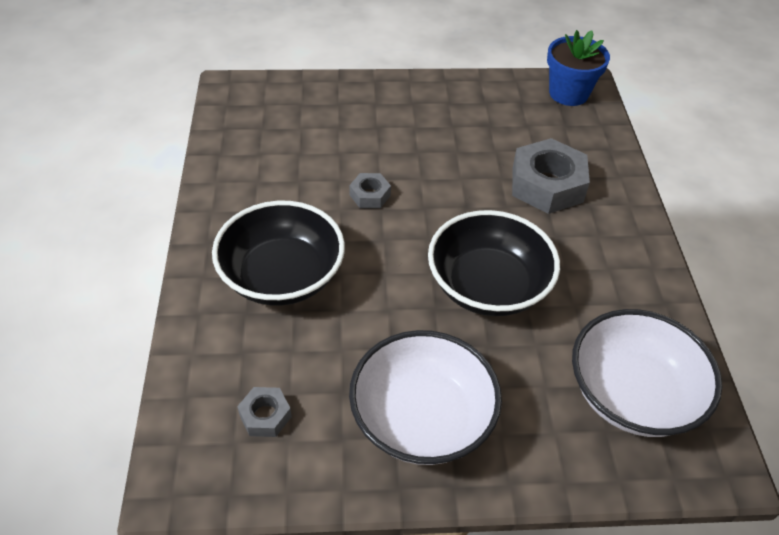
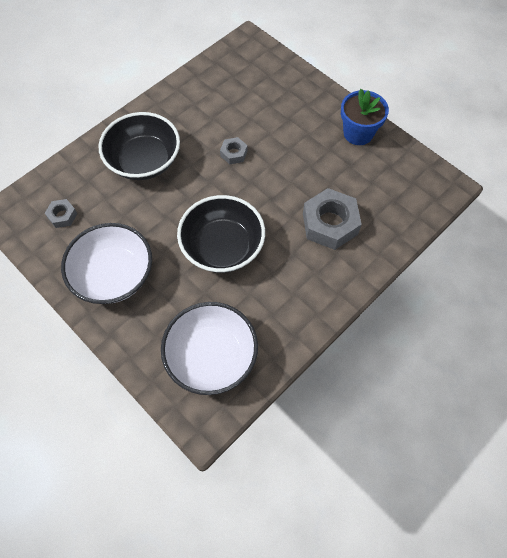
camera: 50 degrees right, 15 degrees up
(568, 93) = (427, 183): blue flower pot -> blue flower pot (358, 133)

